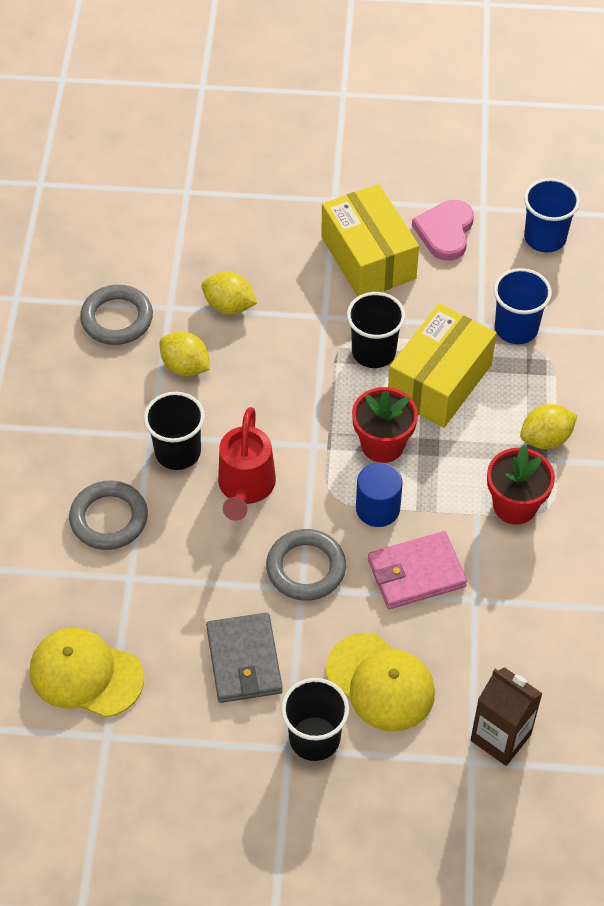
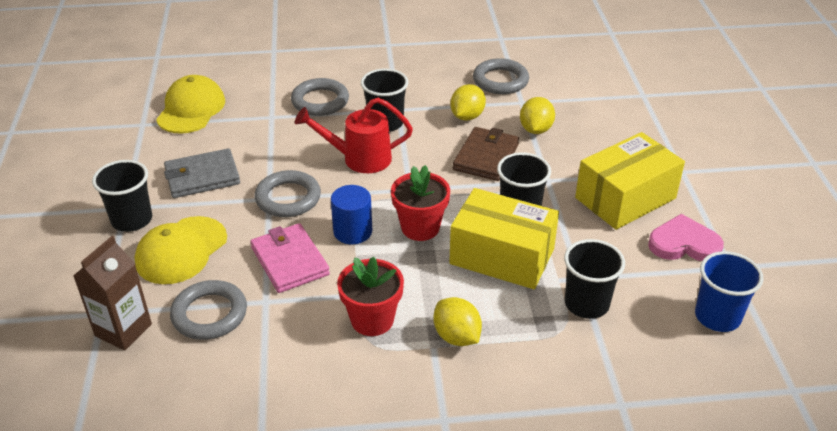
camera: 80 degrees right, 15 degrees down
(270, 363) = (486, 157): none -> brown wallet
(487, 653) = (209, 314): none -> grey ring
(516, 328) = (586, 304): blue cup -> black cup

